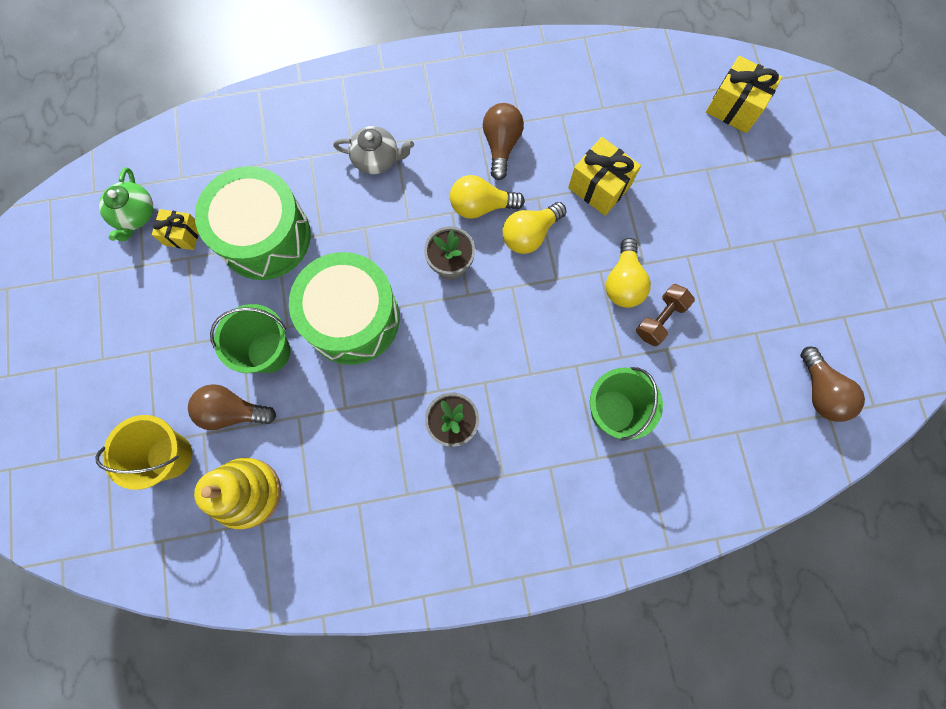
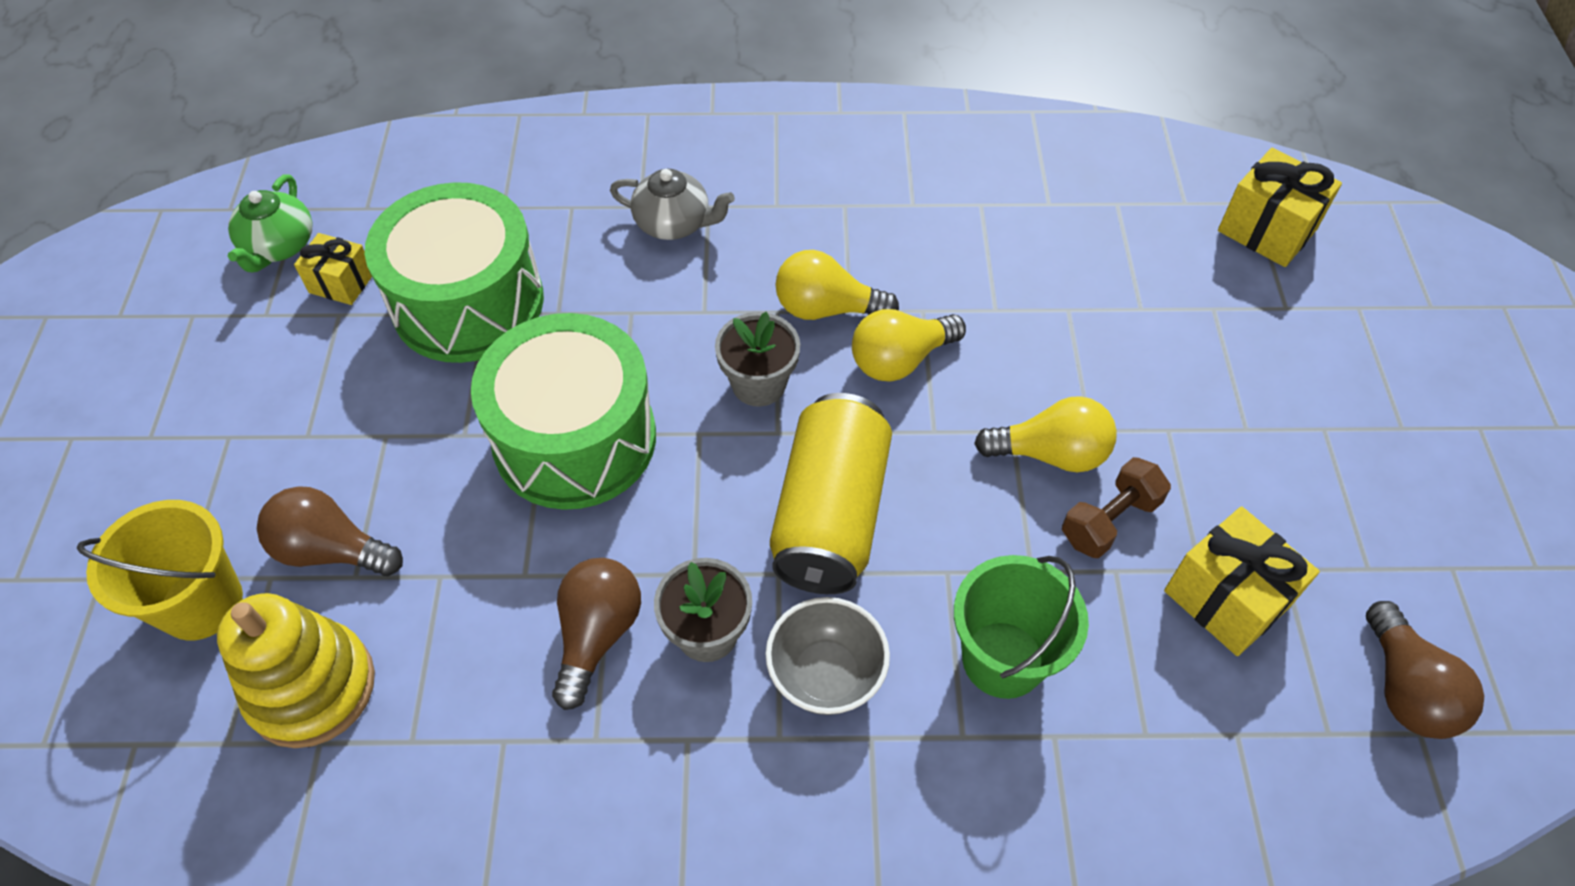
camera: 10 degrees right, 20 degrees down
(269, 352) = (422, 468): green bucket -> none
(501, 145) = (876, 231): brown light bulb -> brown light bulb (597, 635)
(506, 342) = (830, 515): none -> yellow can
(521, 437) = (826, 675): none -> grey bowl
(599, 187) = (1027, 309): yellow gift -> yellow gift (1226, 599)
(623, 282) = (1050, 454): yellow light bulb -> yellow light bulb turned 105 degrees counterclockwise

